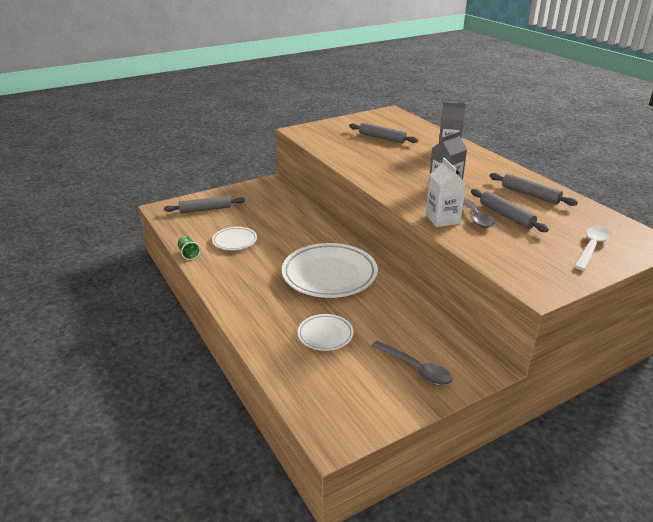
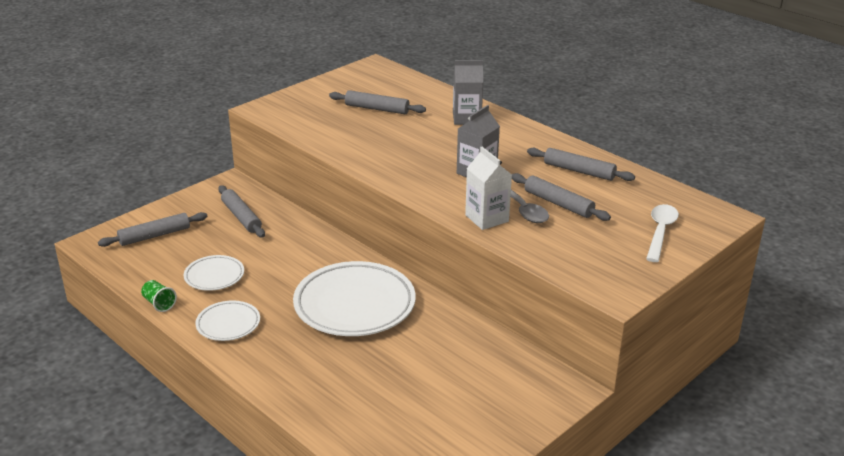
camera: 15 degrees left, 0 degrees up
(269, 205) = (241, 217): none -> grey rolling pin
(325, 335) = (375, 382): white plate -> white plate (228, 324)
(416, 369) = (492, 405): grey spoon -> none

